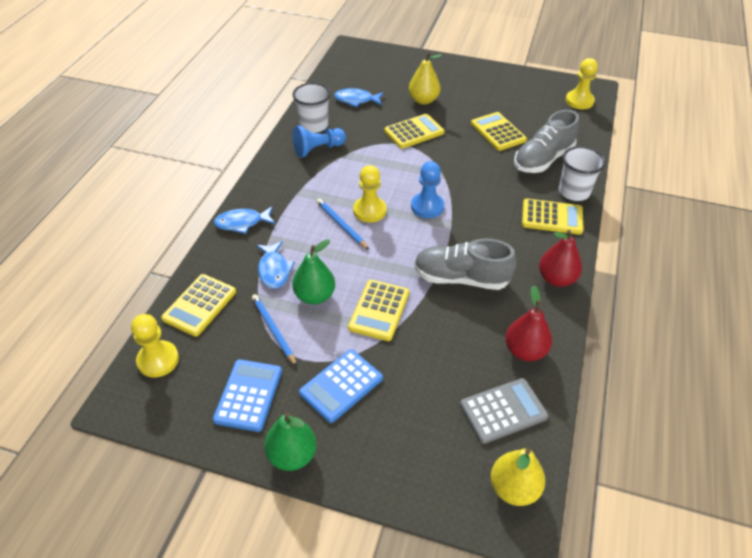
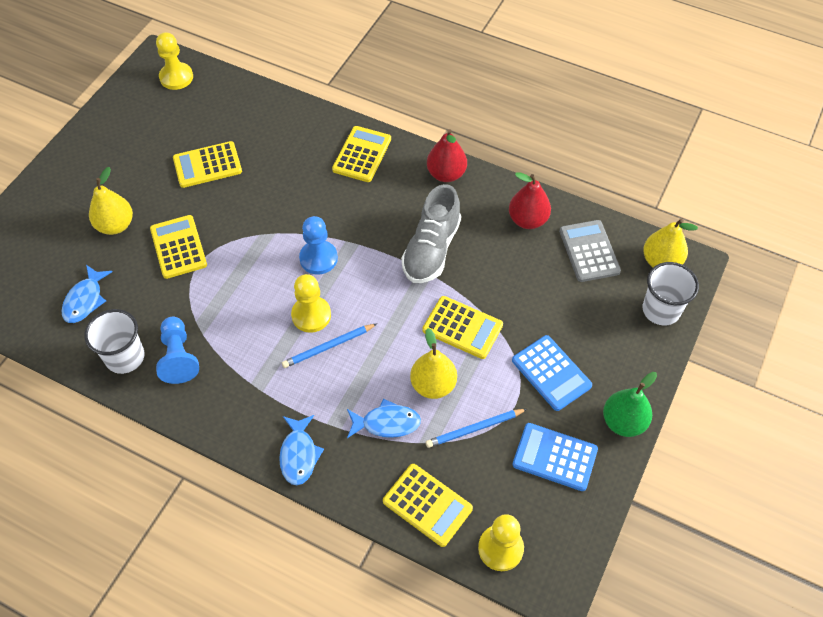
camera: 80 degrees left, 10 degrees up
(315, 296) = (433, 385): green pear -> yellow pear
(543, 159) = (269, 137): grey shoe -> none
(574, 192) = (328, 126): white cup -> white cup (661, 310)

